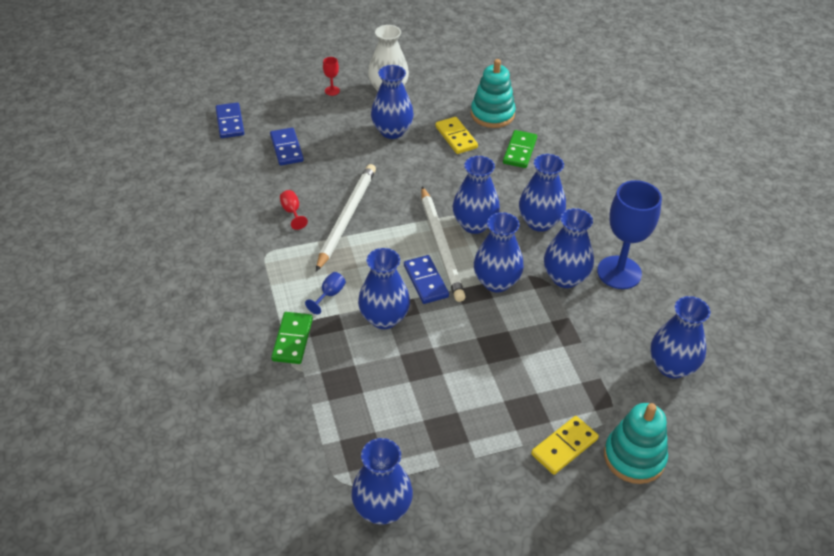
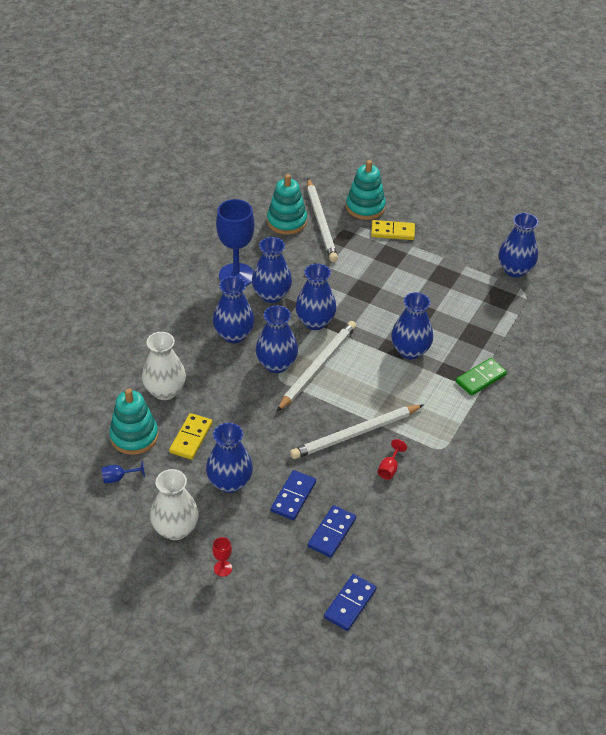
camera: 135 degrees left, 0 degrees up
(329, 295) = (428, 388): blue goblet -> blue goblet (118, 478)
(426, 281) = (357, 353): blue domino -> blue domino (293, 496)
(519, 151) = (165, 391): green domino -> white vase
(643, 394) = (321, 222): none -> white pencil
(672, 366) = (286, 221): blue vase -> turquoise stacking toy

